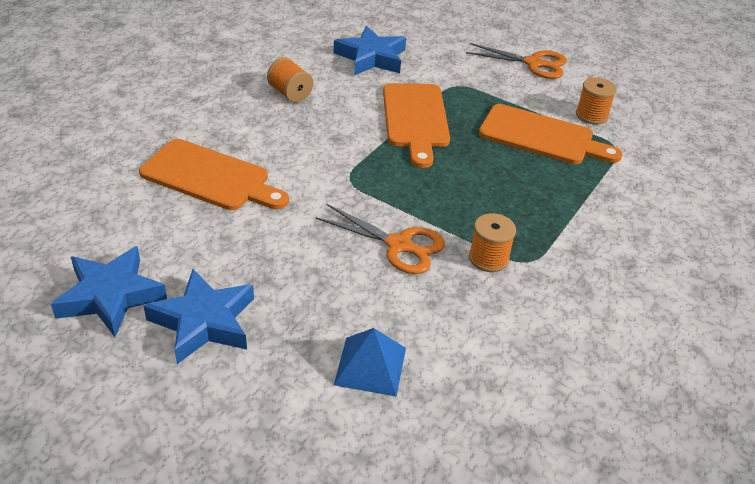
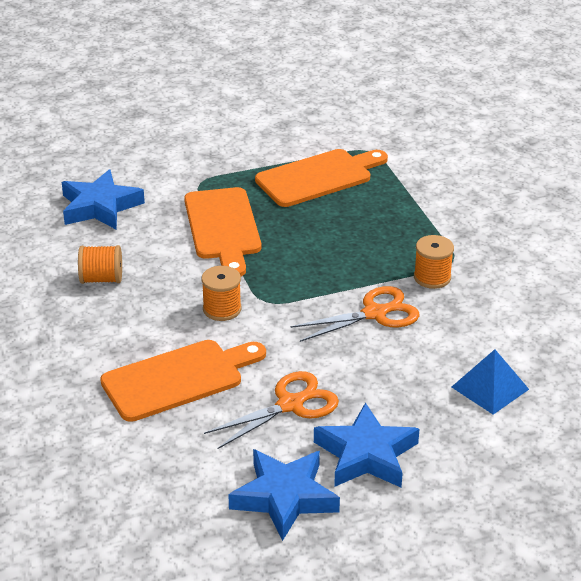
camera: 50 degrees left, 5 degrees down
(416, 119) = (223, 227): orange cutting board -> orange cutting board turned 45 degrees clockwise
(534, 63) = (216, 127): orange scissors -> orange scissors (291, 404)
(591, 115) = (318, 139): orange spool -> orange spool (222, 309)

